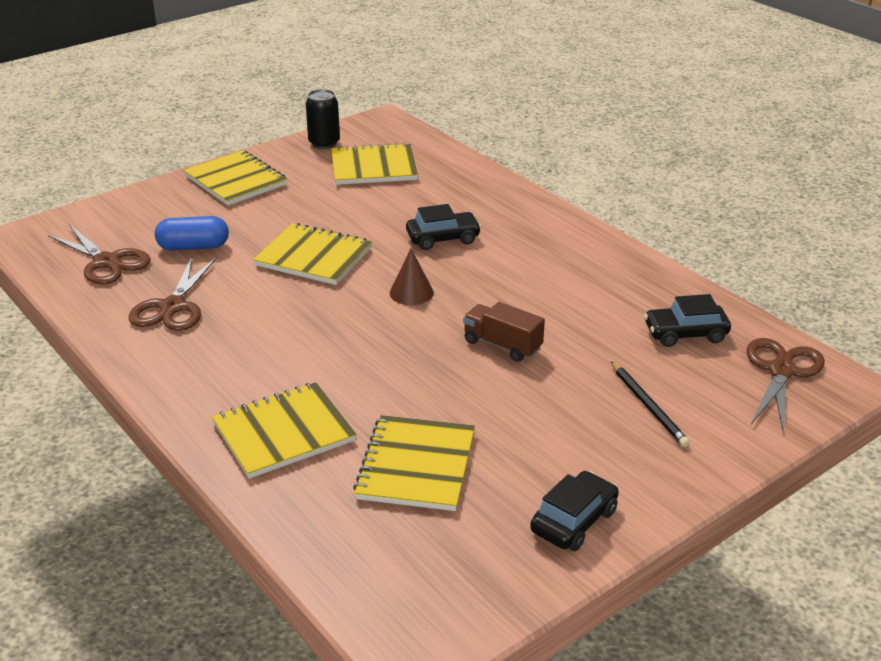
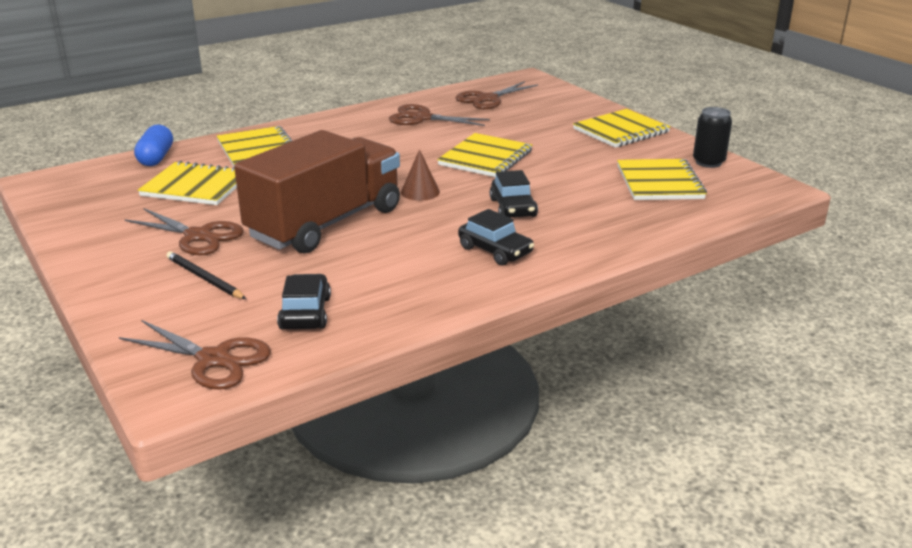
camera: 95 degrees right, 5 degrees down
(193, 247) = (506, 121): blue capsule -> blue capsule (156, 158)
(502, 345) = (326, 223): brown truck -> brown truck, size x2.37
(556, 432) = (198, 236): none -> brown scissors
(574, 521) = (96, 234): black car -> black car (495, 251)
(648, 406) = (204, 278): black pencil -> black pencil turned 60 degrees clockwise

